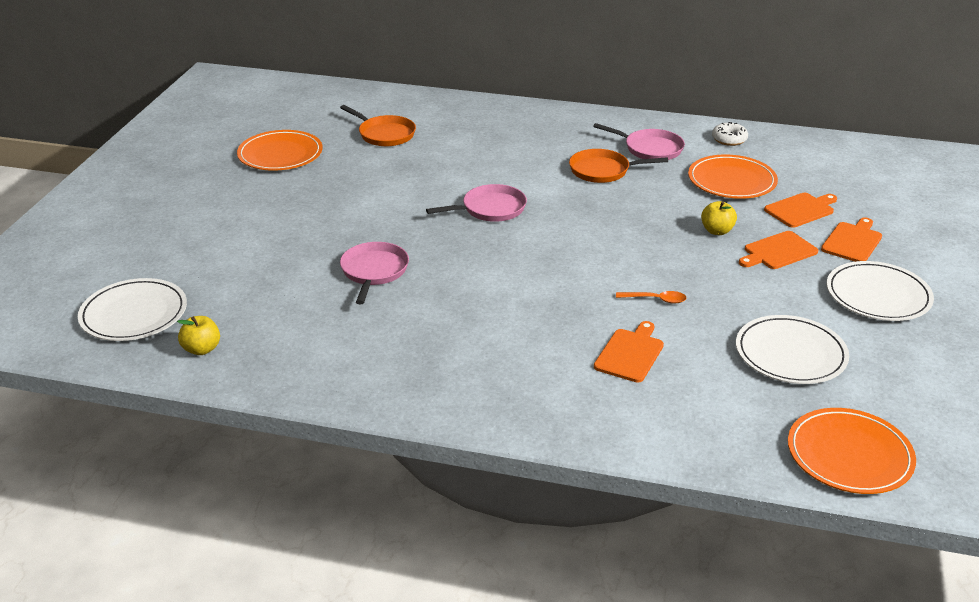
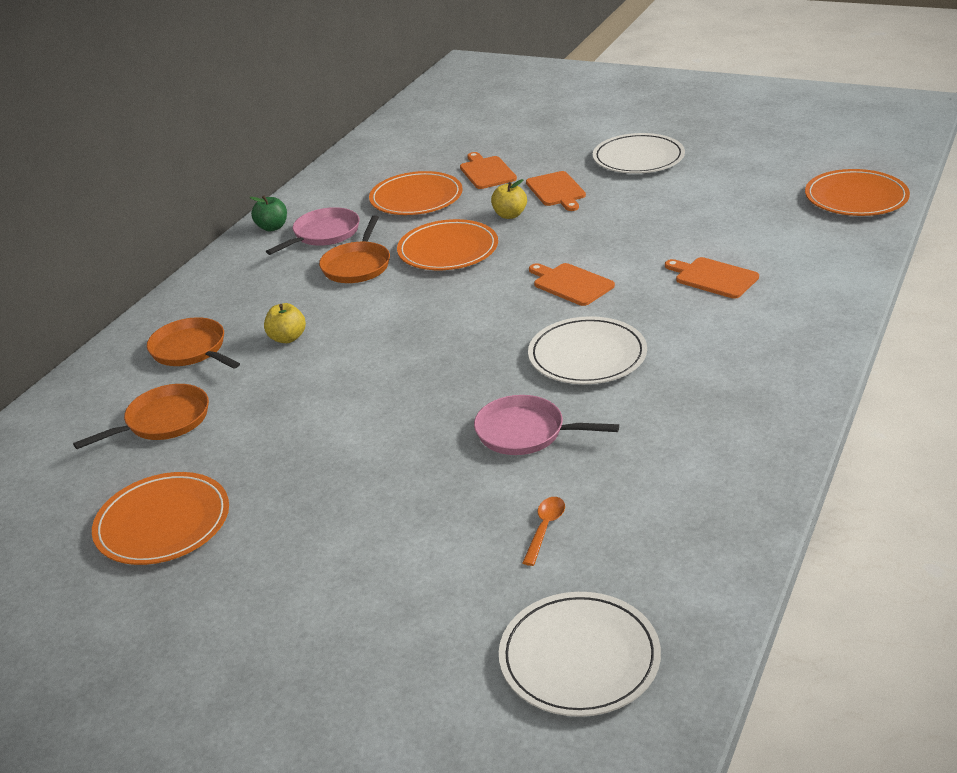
camera: 75 degrees left, 0 degrees up
(201, 349) = (677, 578): yellow apple -> yellow apple (287, 338)
(469, 127) = (191, 350): none -> orange pan
(490, 209) = (410, 342): pink pan -> none
(641, 207) = (448, 250): none -> orange plate
(654, 126) = (272, 227): none -> green apple
(655, 300) = (624, 257): orange spoon -> orange spoon (545, 529)
(729, 139) = (330, 190): white donut -> none
(790, 354) = (720, 204): white plate -> white plate (587, 355)
(852, 241) = (550, 157): orange cutting board -> orange cutting board (571, 284)

